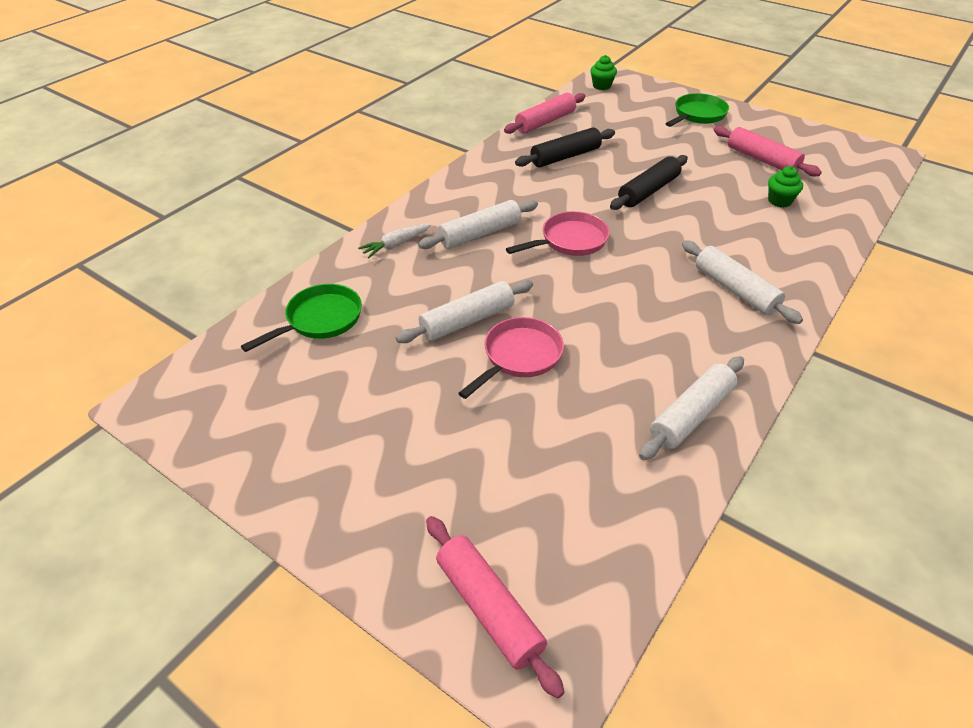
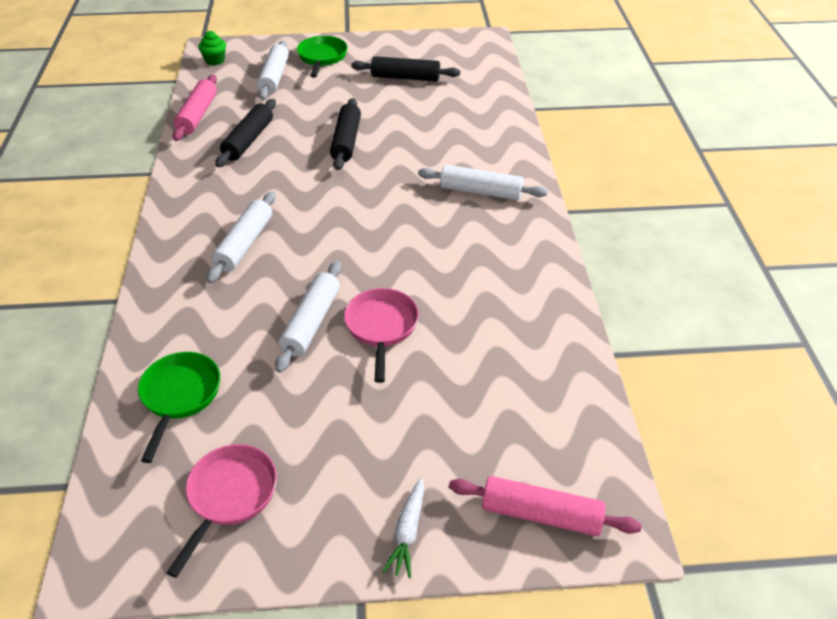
camera: 40 degrees left, 0 degrees up
(395, 245) = (177, 292): white carrot -> white carrot (407, 532)
(569, 241) = (326, 213): pink pan -> pink pan (229, 496)
(691, 415) = (537, 299): white rolling pin -> white rolling pin (274, 77)
(762, 160) = (405, 77): pink rolling pin -> black rolling pin
(779, 201) = (447, 106): green cupcake -> none

